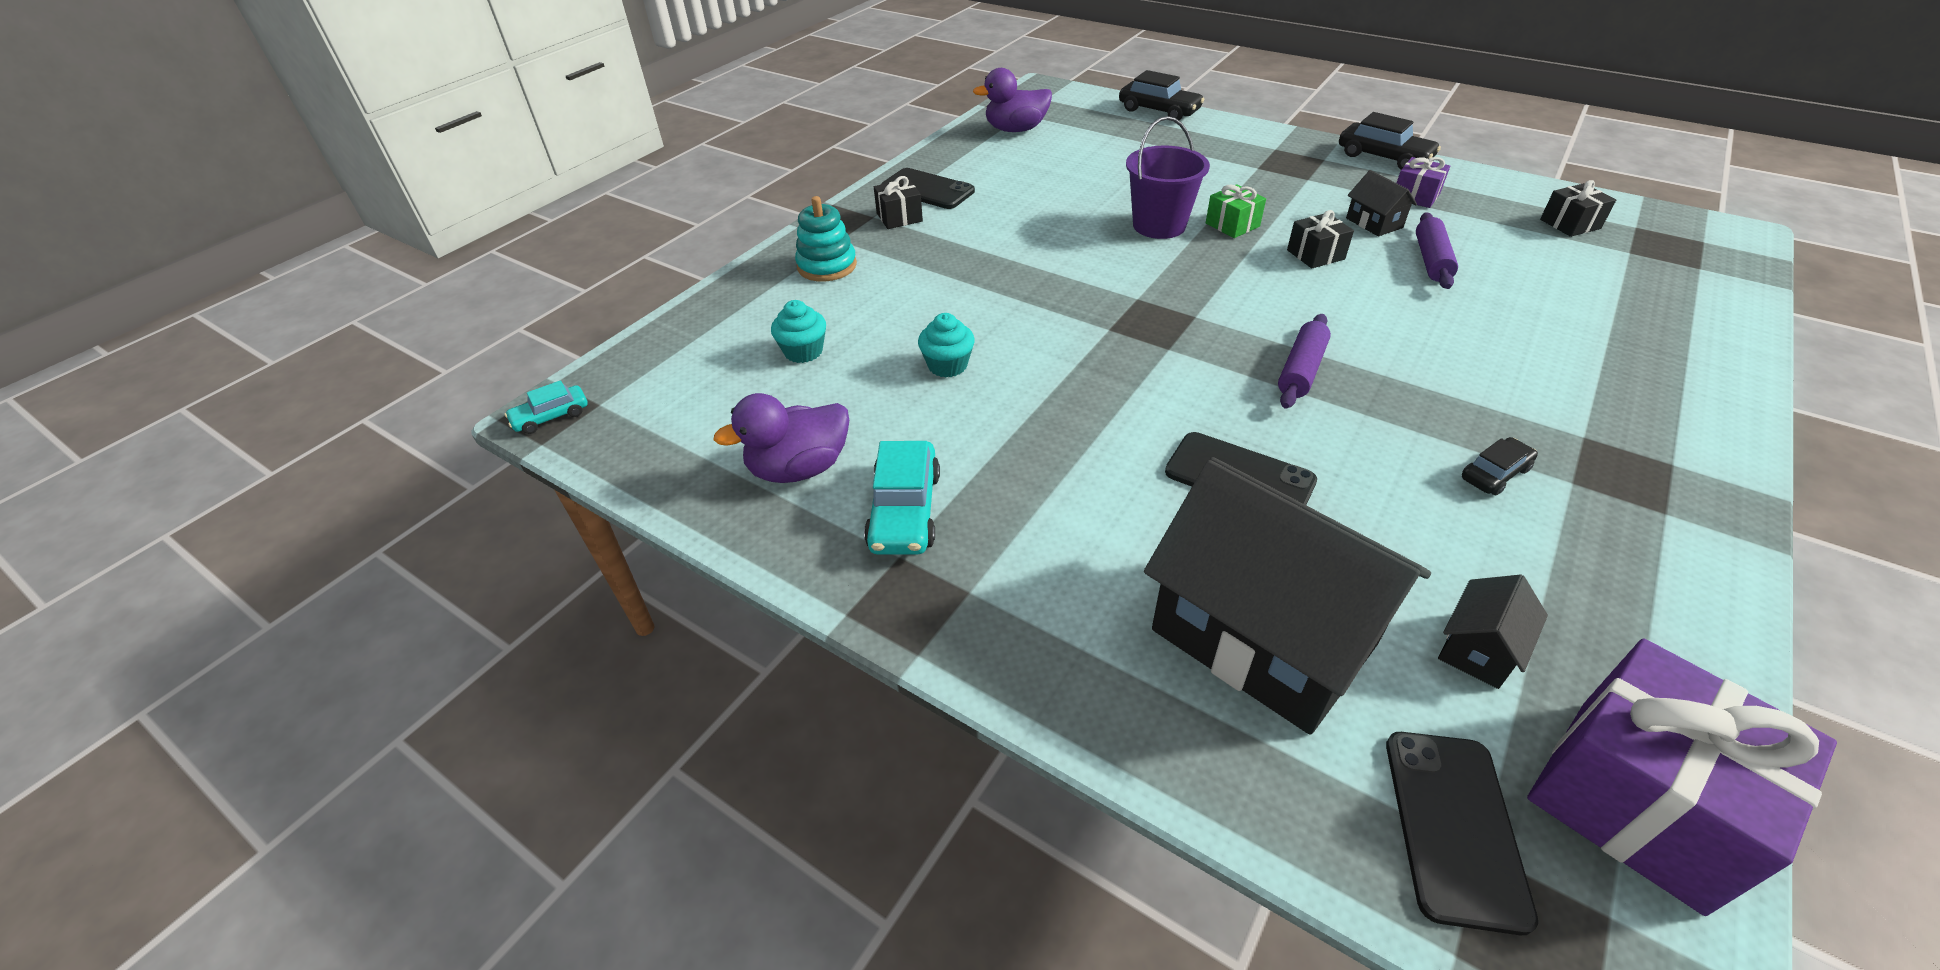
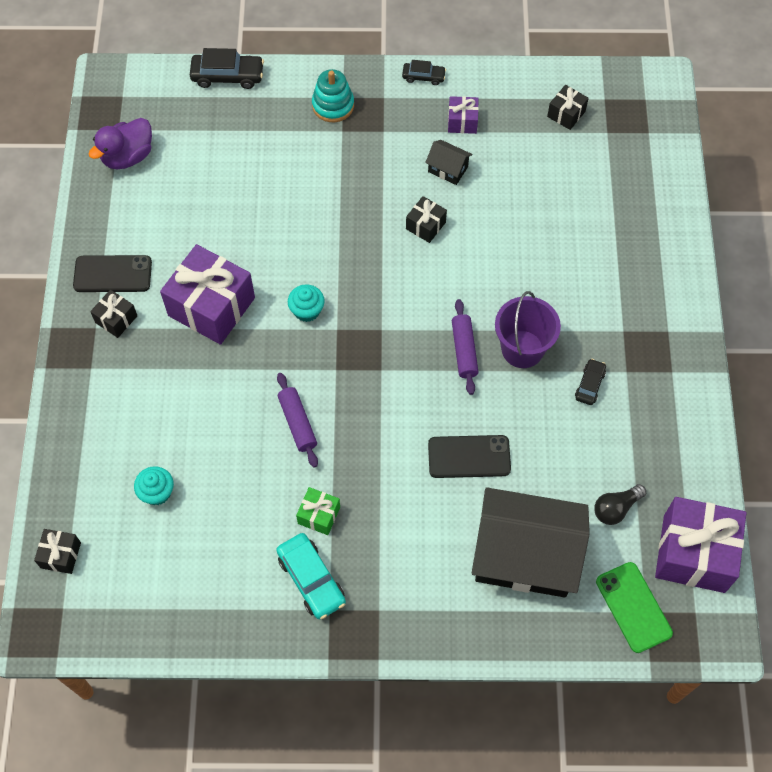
camera: 35 degrees left, 20 degrees up
(551, 416) = (41, 634): turquoise car -> none
(650, 360) = (60, 555): none -> black gift
(799, 468) = (231, 585): purple duck -> none
(827, 266) = (105, 401): turquoise stacking toy -> turquoise stacking toy (333, 105)
(947, 365) = (258, 455): turquoise cupcake -> turquoise cupcake (307, 310)
(1005, 238) = (211, 307): none -> purple gift
(1159, 225) = (309, 239): purple bucket -> purple bucket (522, 349)
(1232, 225) = (358, 215): green gift -> green gift (319, 515)
(1383, 157) = (423, 77): black car -> black car, size x0.59
(1431, 260) = (497, 197): purple rolling pin -> purple rolling pin (297, 423)
(1454, 827) = (633, 607): black phone -> green phone
(1478, 649) = (616, 508): black house -> black light bulb

